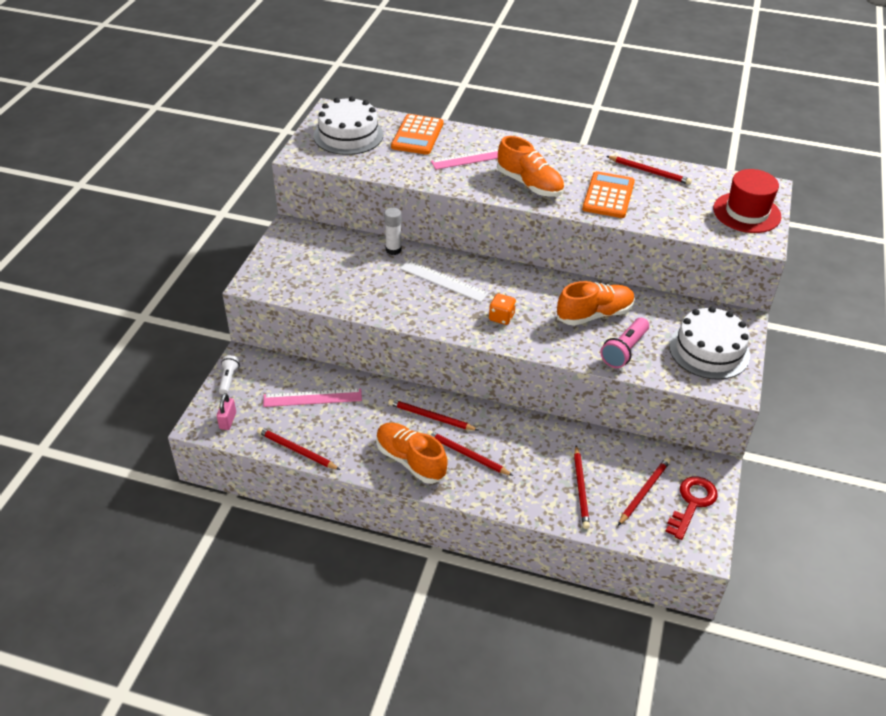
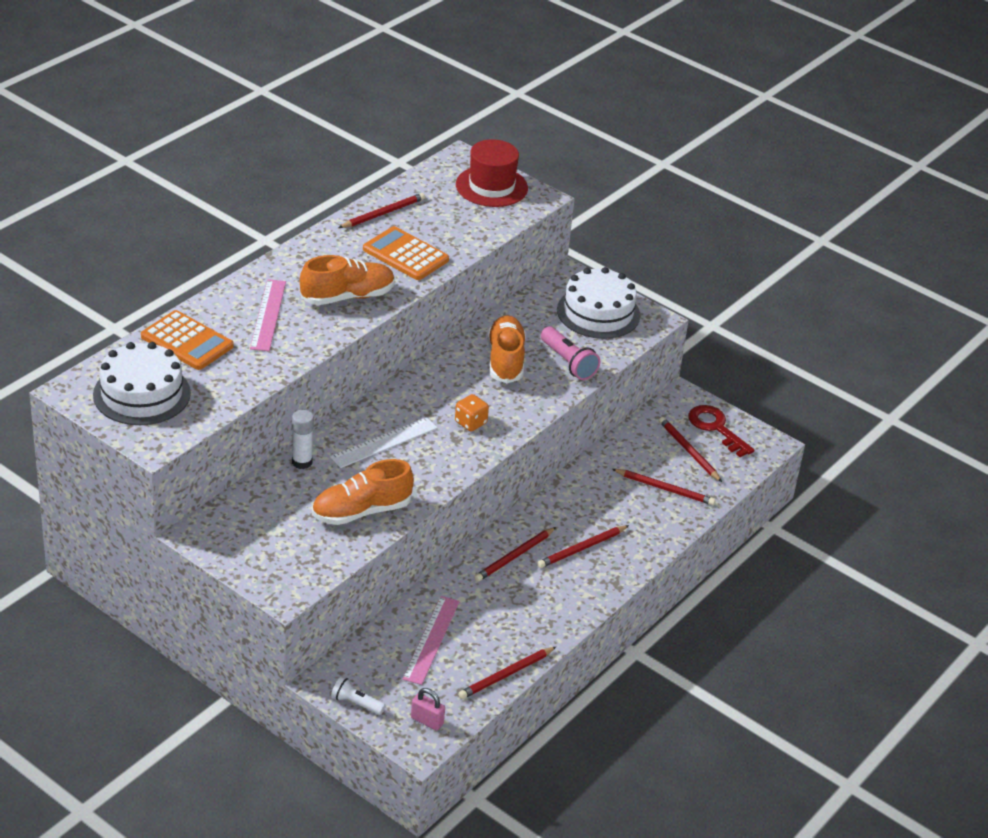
camera: 70 degrees left, 5 degrees down
(410, 460) = (567, 592): orange shoe -> orange shoe (361, 511)

